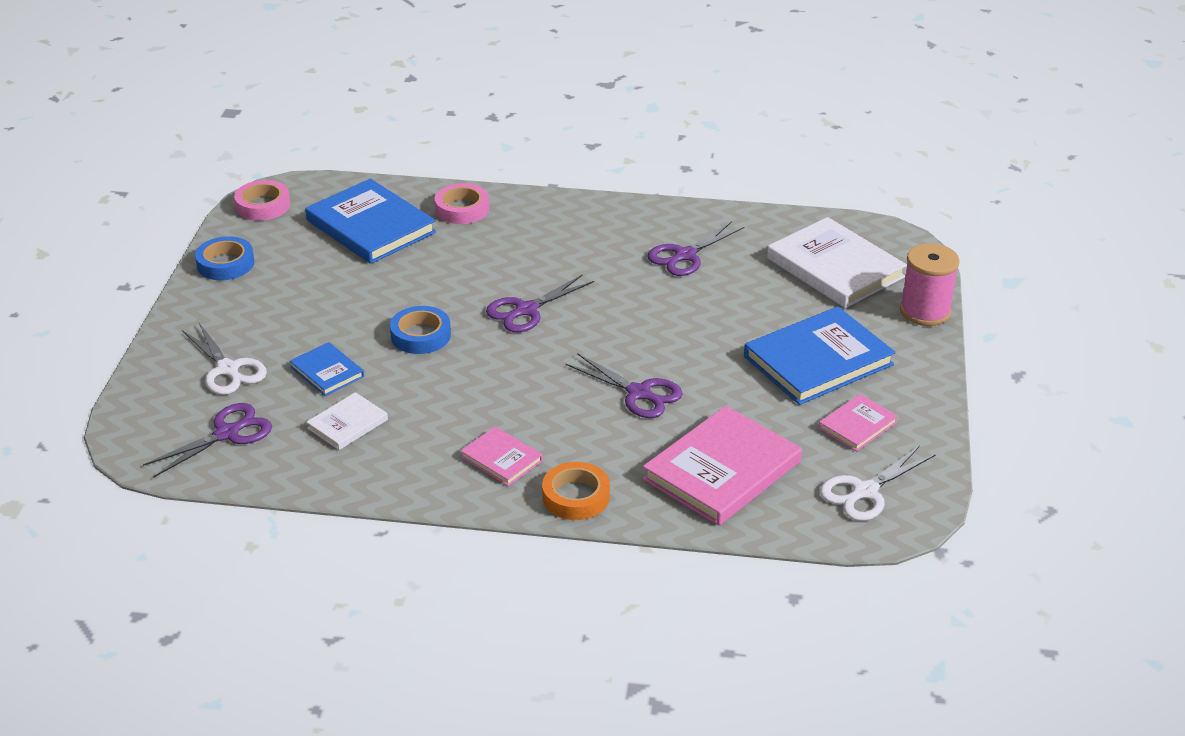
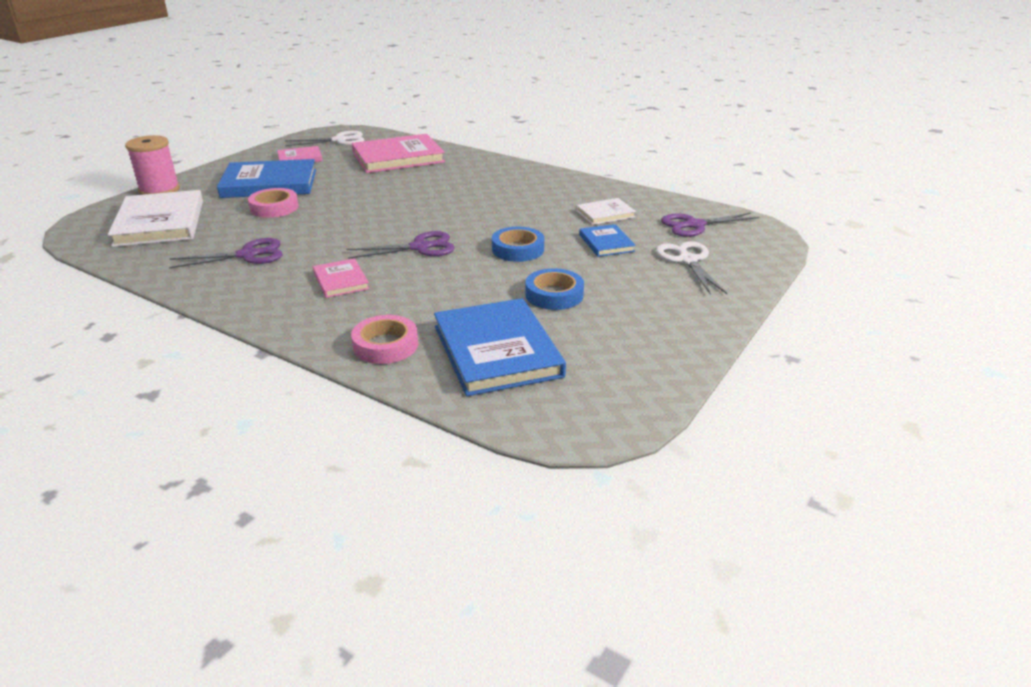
camera: 155 degrees left, 5 degrees down
(225, 264) = (674, 349): blue tape -> blue tape (554, 295)
(263, 205) = (611, 412): pink tape -> pink tape (274, 208)
(501, 459) = (516, 182): pink book -> pink book (341, 281)
(576, 496) = (488, 163): orange tape -> none
(639, 393) = (400, 191): purple scissors -> none

